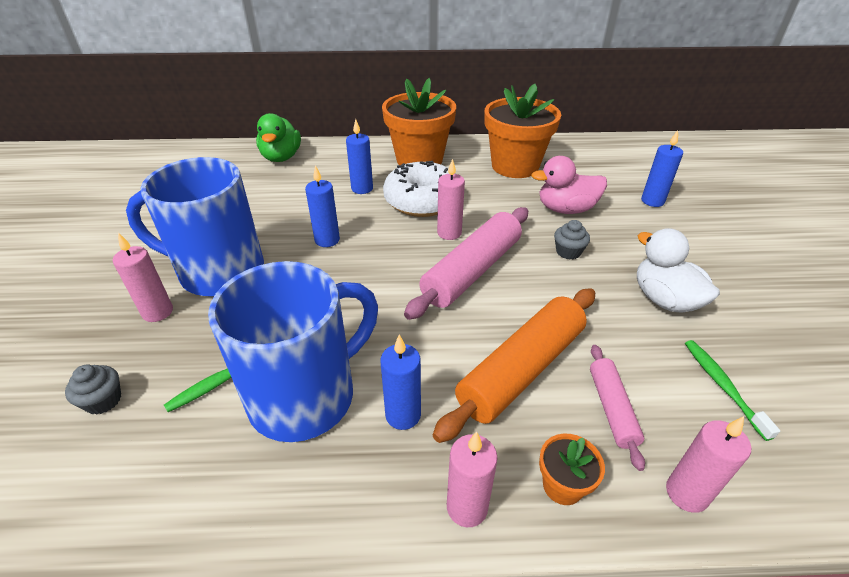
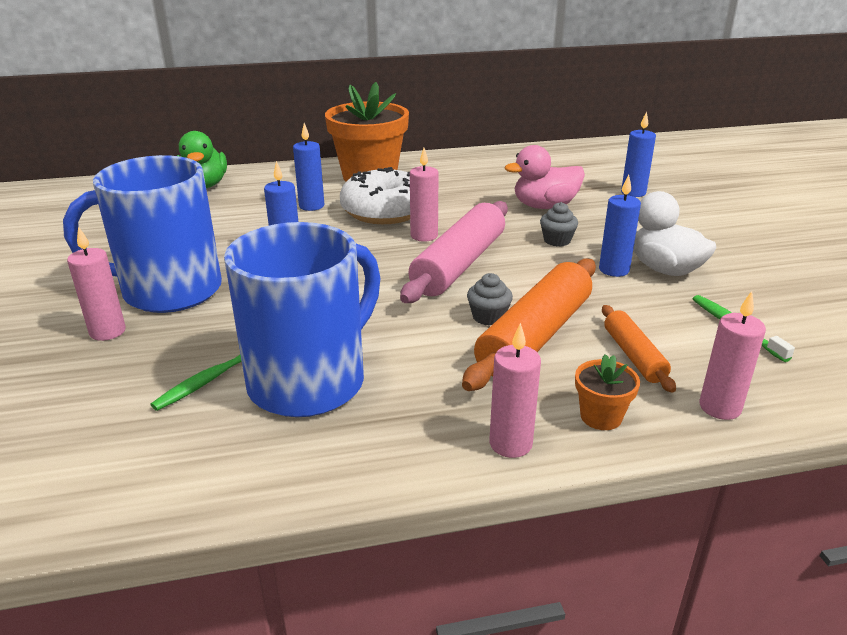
camera: 10 degrees left, 10 degrees down
(103, 400) = (74, 411): grey cupcake -> grey cupcake (488, 317)
(403, 415) = (422, 384): blue candle -> blue candle (614, 270)
(515, 166) = (479, 174): orange flower pot -> none
(611, 408) = (633, 356): pink rolling pin -> orange rolling pin

